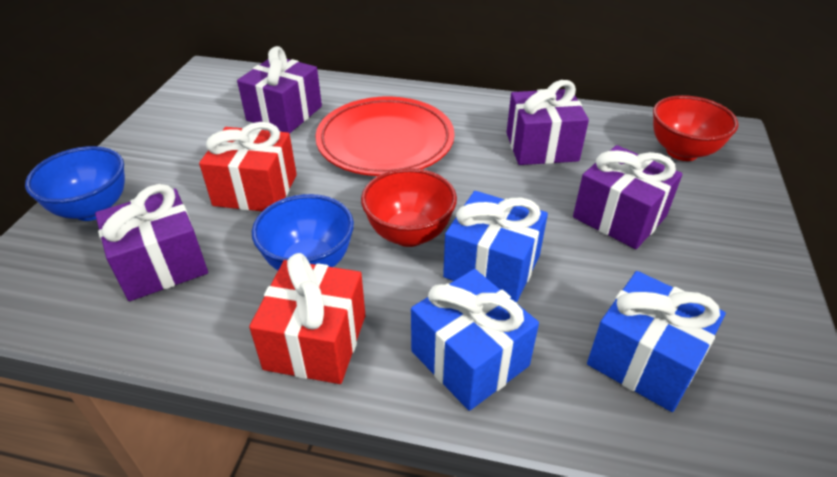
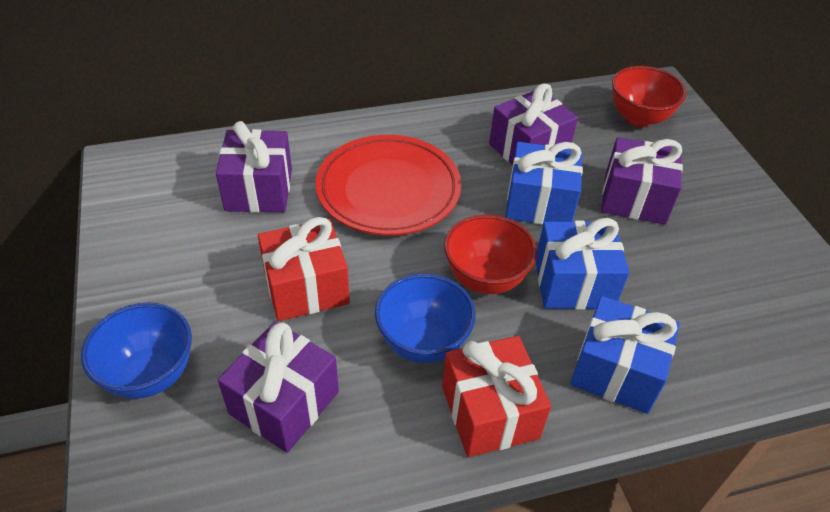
camera: 30 degrees left, 5 degrees up
(644, 360) = (731, 317): blue gift -> blue gift (539, 203)

